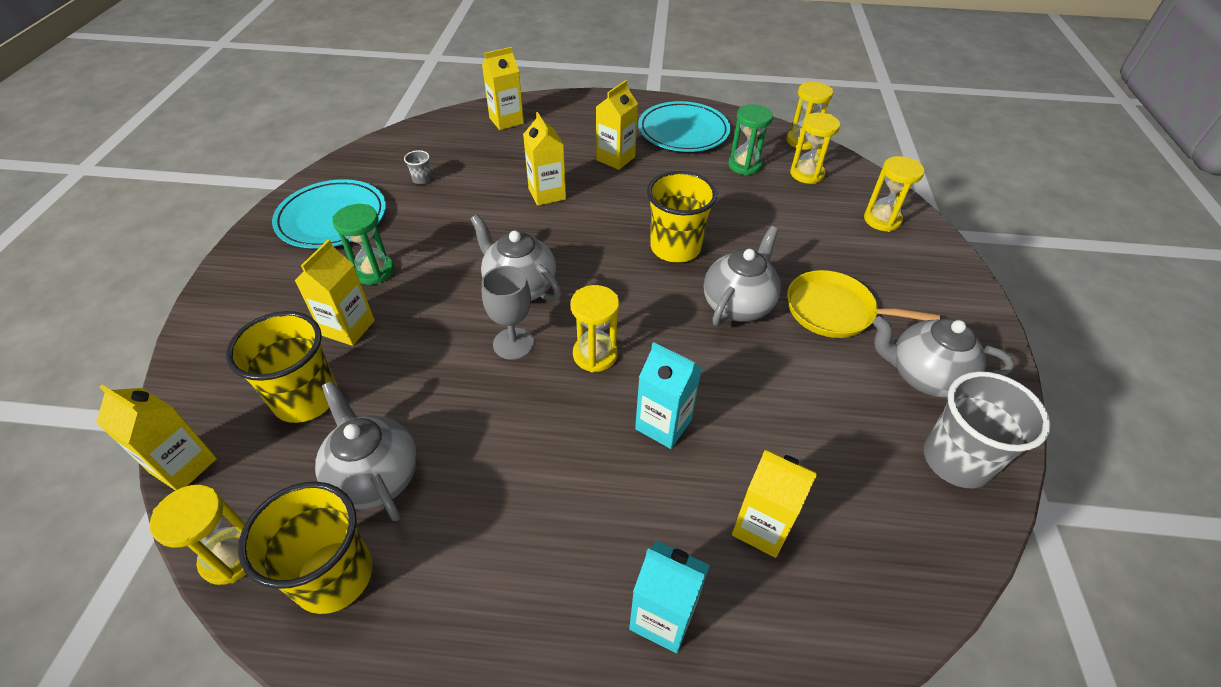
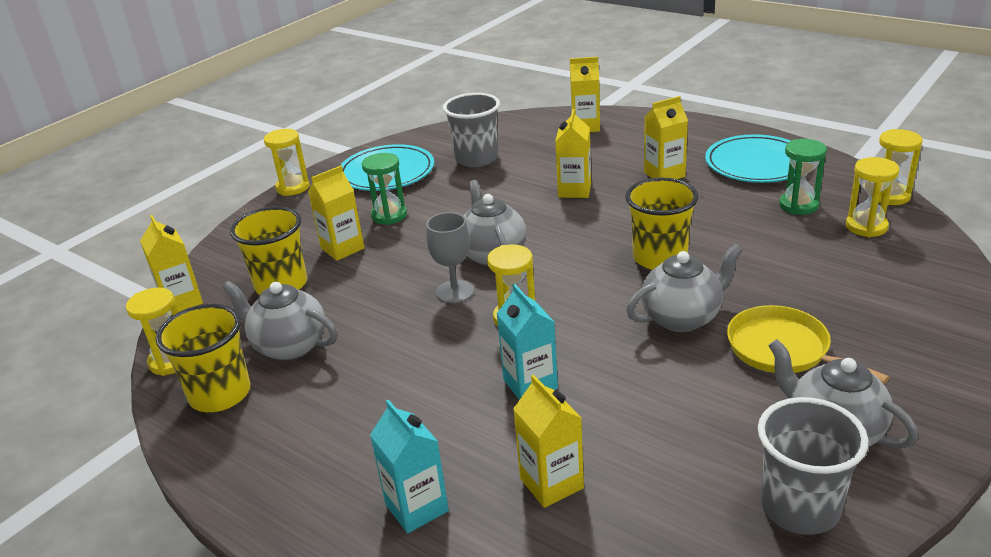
camera: 35 degrees right, 15 degrees down
(375, 476) = (289, 346): grey teapot -> grey teapot turned 60 degrees counterclockwise
(422, 179) = (476, 158): grey cup -> grey cup, size x2.41
(882, 220) = (921, 286): yellow hourglass -> yellow hourglass (293, 187)

